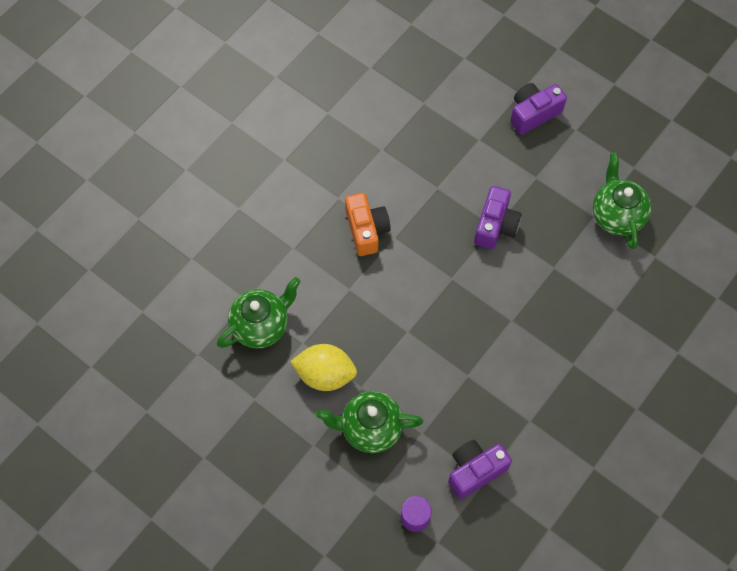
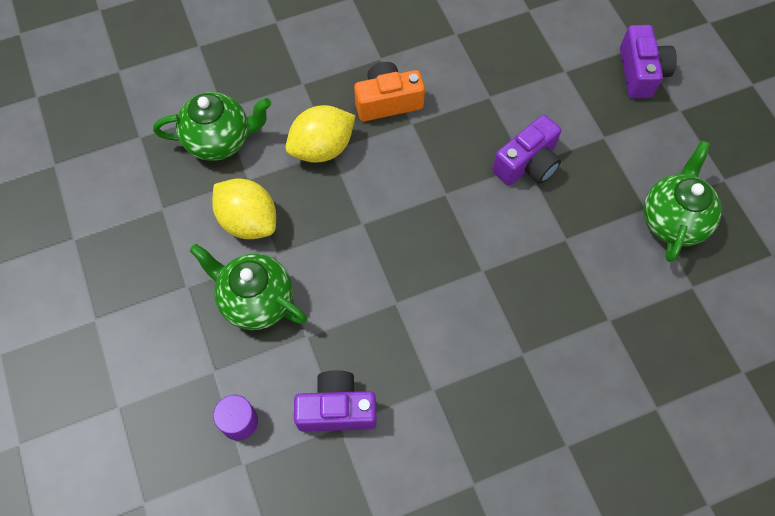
camera: 30 degrees right, 0 degrees up
(342, 291) = (322, 148): none -> yellow lemon
(366, 230) = (388, 101): orange camera -> orange camera turned 120 degrees counterclockwise
(533, 113) = (641, 72): purple camera -> purple camera turned 90 degrees clockwise

